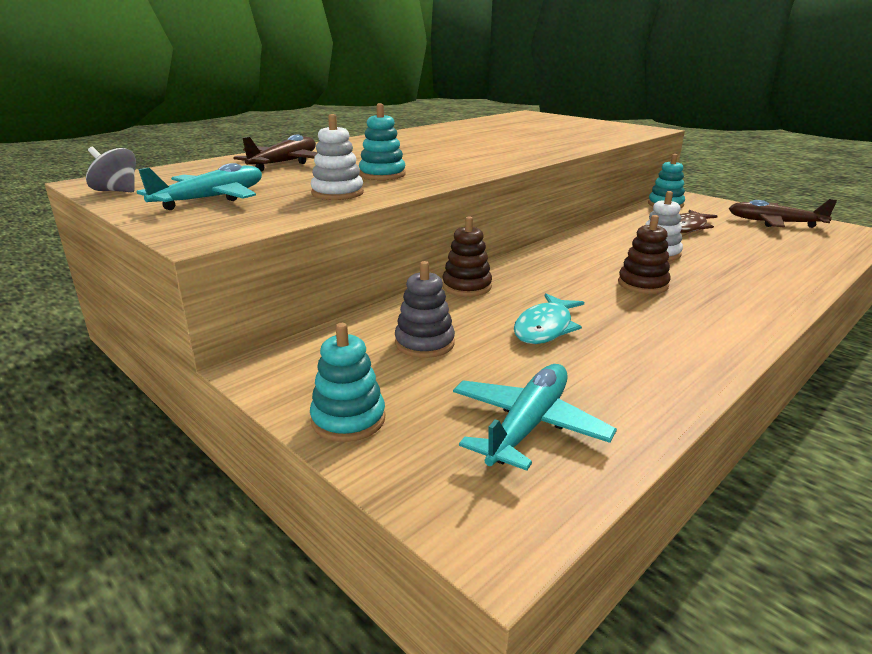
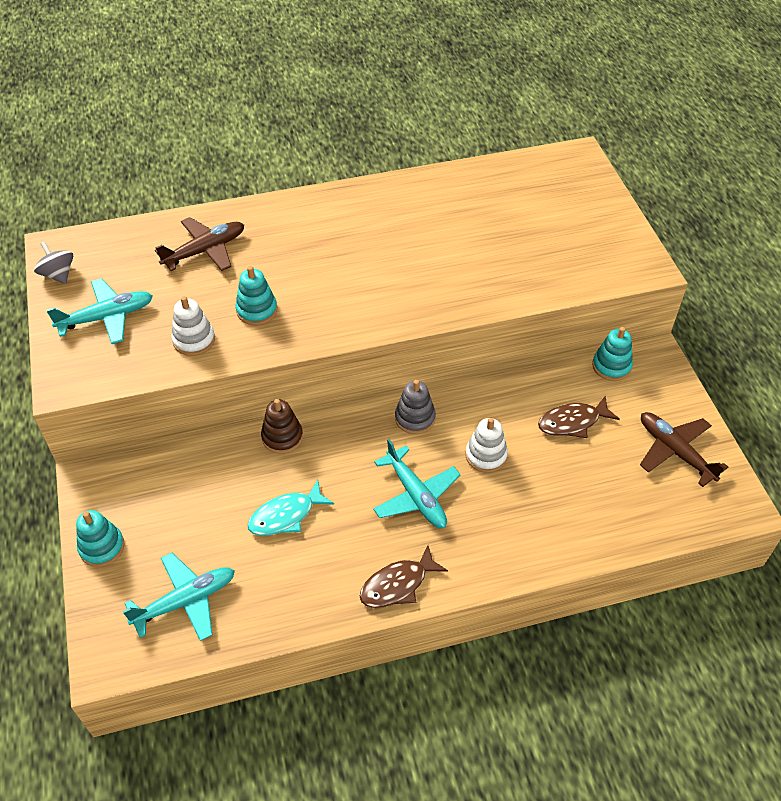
camera: 30 degrees right, 25 degrees up
(424, 343) = (196, 495): grey stacking toy -> grey stacking toy (415, 418)
(642, 284) = (416, 495): brown stacking toy -> turquoise plane
(725, 335) = (397, 584): none -> brown fish

